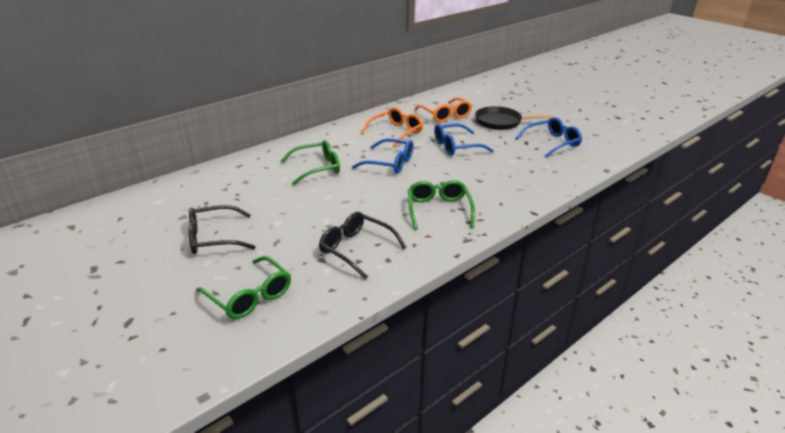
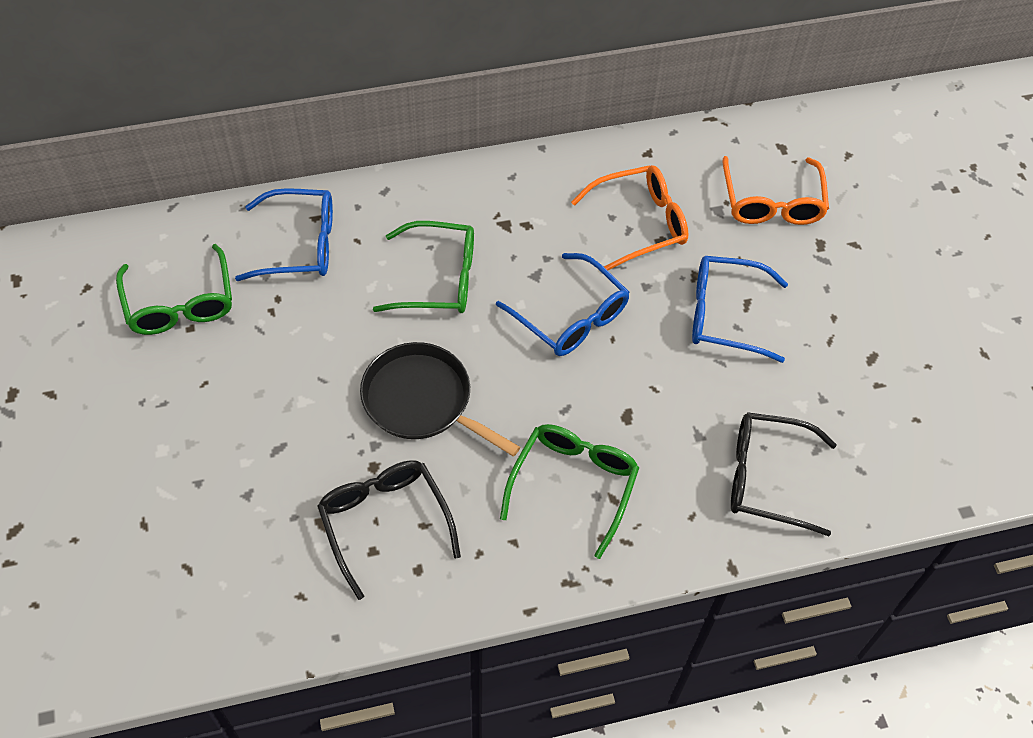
camera: 25 degrees right, 25 degrees up
(213, 238) = (194, 398): black glasses -> black glasses (766, 478)
(250, 296) = (184, 555): green glasses -> green glasses (180, 304)
(500, 122) = (869, 269): black pan -> black pan (422, 400)
(552, 143) = (924, 381): blue glasses -> blue glasses (300, 245)

